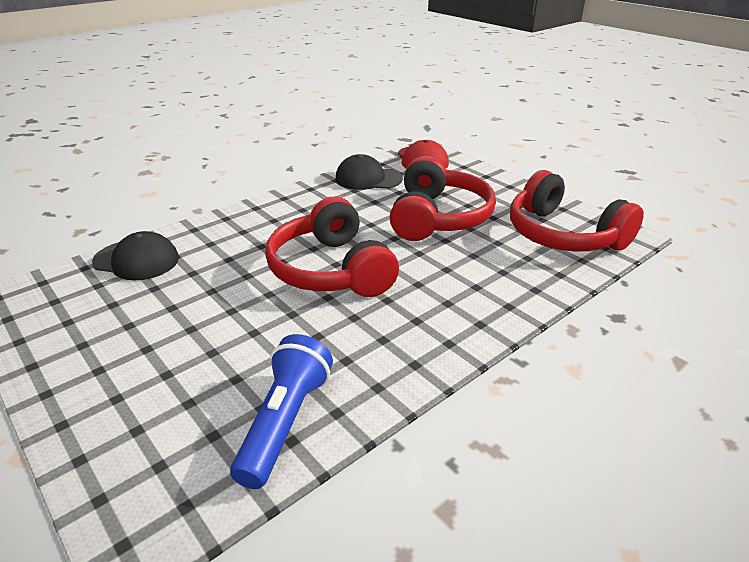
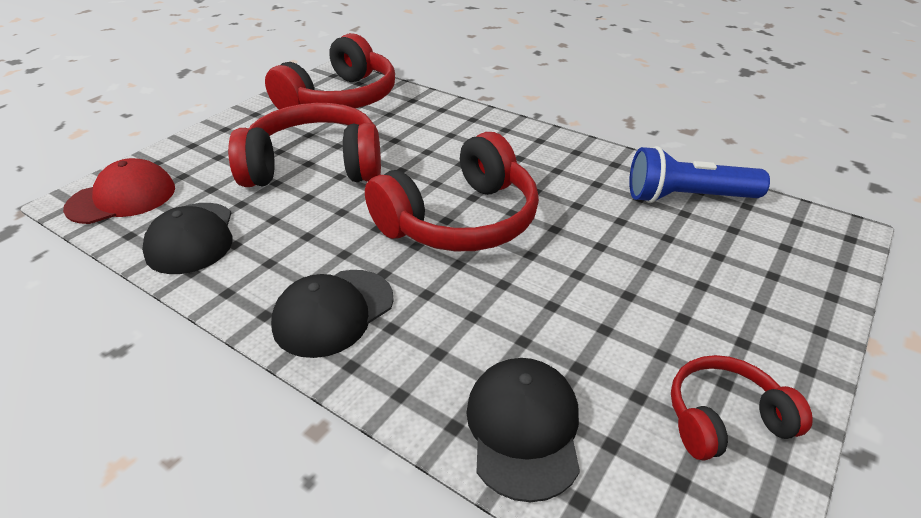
camera: 105 degrees left, 5 degrees up
(63, 332) = (724, 419): none -> red headphones
(269, 216) = (333, 312): none -> black cap

